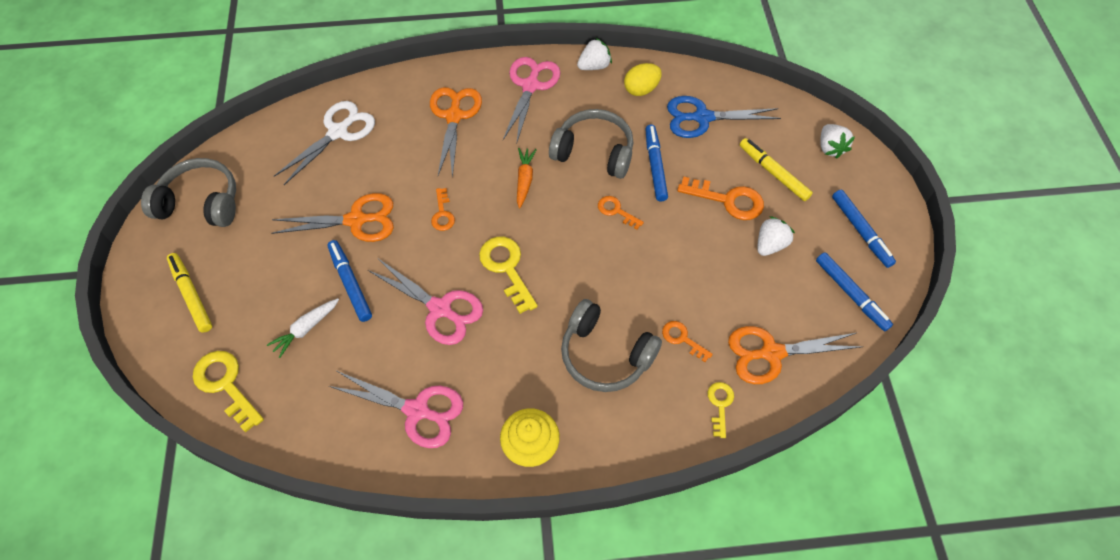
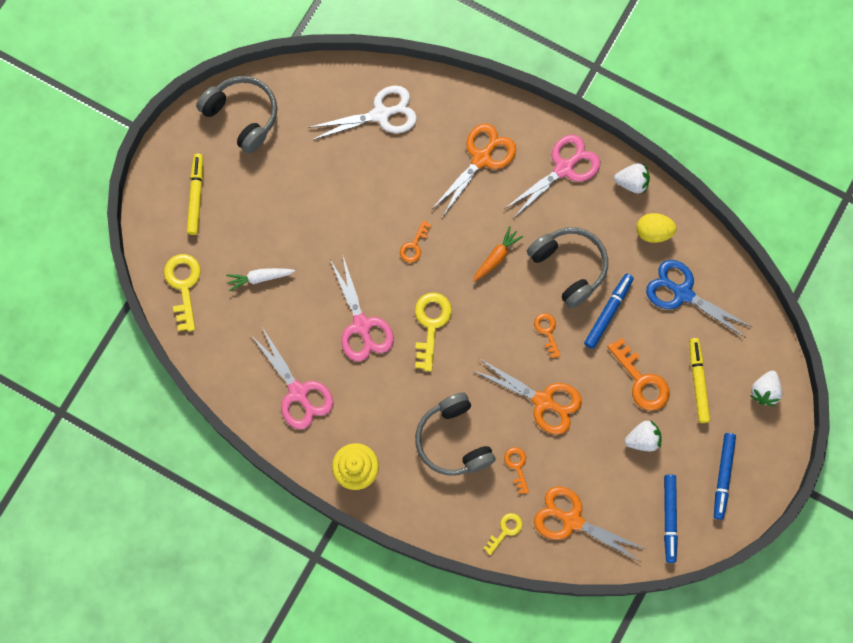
camera: 35 degrees right, 15 degrees up
(350, 283) = (311, 261): blue marker -> none
(356, 220) = (347, 208): orange scissors -> orange scissors (543, 401)

